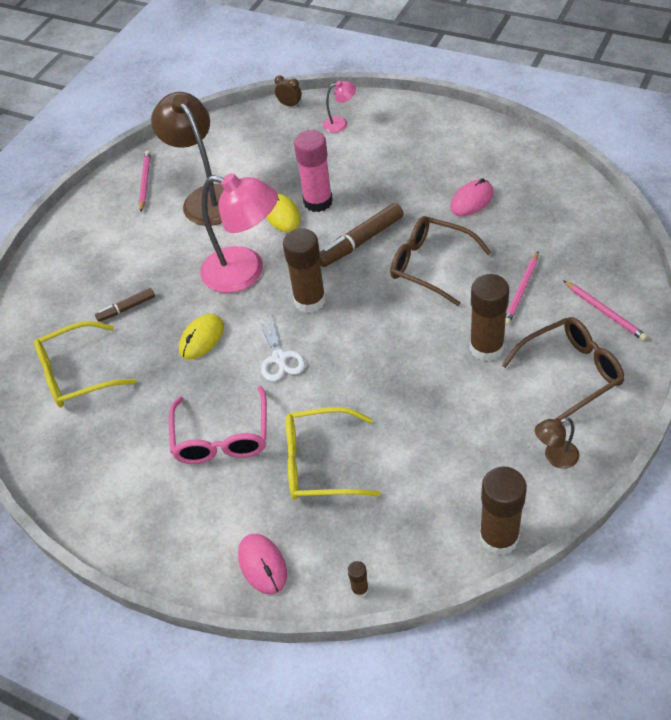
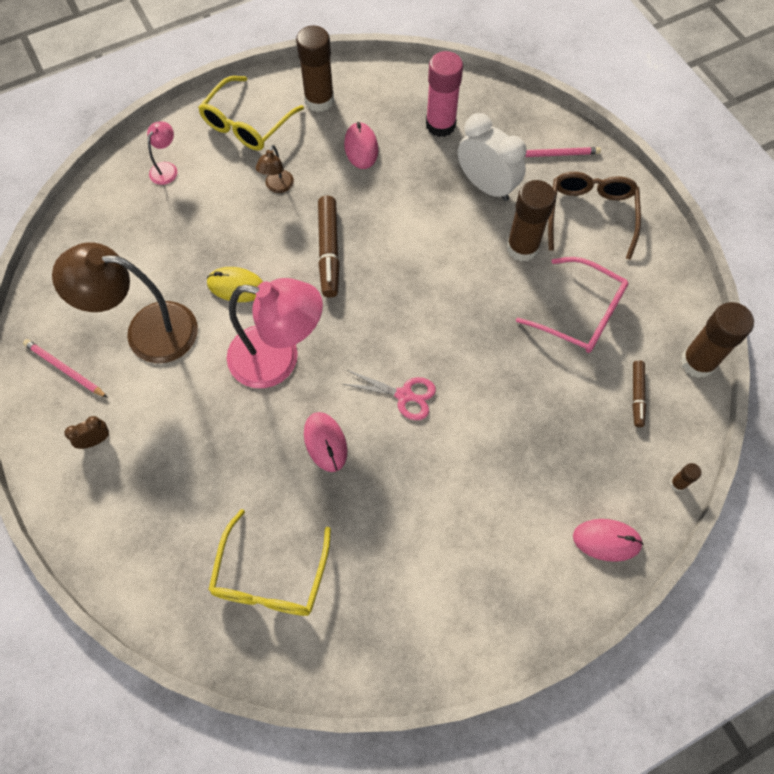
camera: 60 degrees left, 15 degrees up
(126, 308) = (226, 485): brown marker -> brown marker (637, 395)
(201, 338) = (325, 442): yellow mouse -> pink mouse
(222, 439) = (454, 494): pink glasses -> pink glasses (581, 314)
(245, 272) = (278, 359): pink lamp -> pink lamp turned 45 degrees clockwise
(279, 358) = (405, 395): white scissors -> pink scissors
(290, 105) = (95, 188): brown clock -> brown clock (95, 440)
(310, 301) = (360, 332): brown glue stick -> brown glue stick (319, 100)
(318, 202) = (248, 250): pink glue stick -> pink glue stick (440, 125)
(318, 463) = (539, 436): yellow glasses -> yellow glasses (246, 124)
(429, 265) = (403, 223): brown glasses -> none
(521, 290) = (486, 186): pink pencil -> white clock
(555, 457) = (656, 279): brown lamp -> brown lamp (277, 187)

